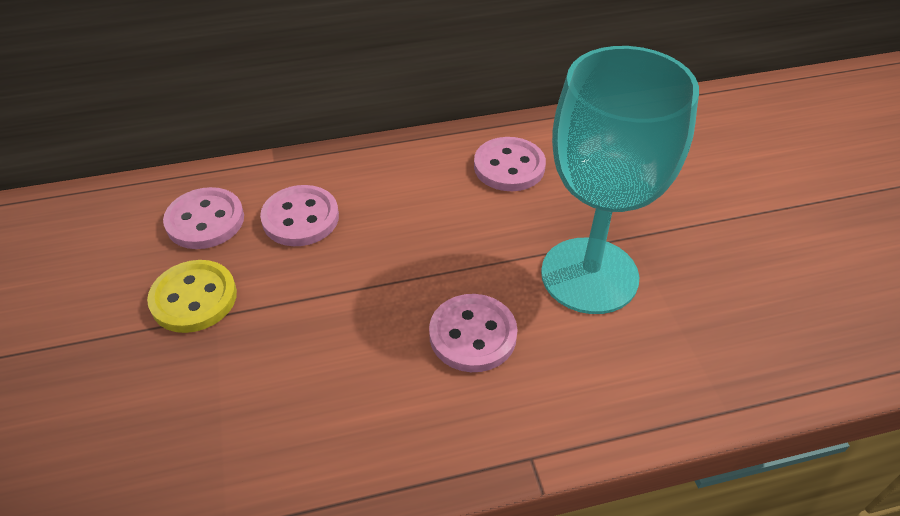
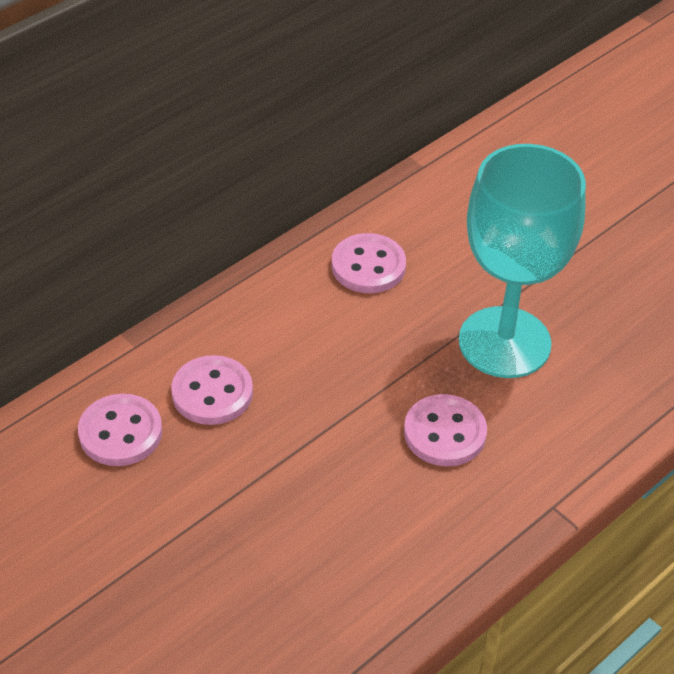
camera: 30 degrees left, 0 degrees up
(194, 298) = (177, 506): yellow button -> none

